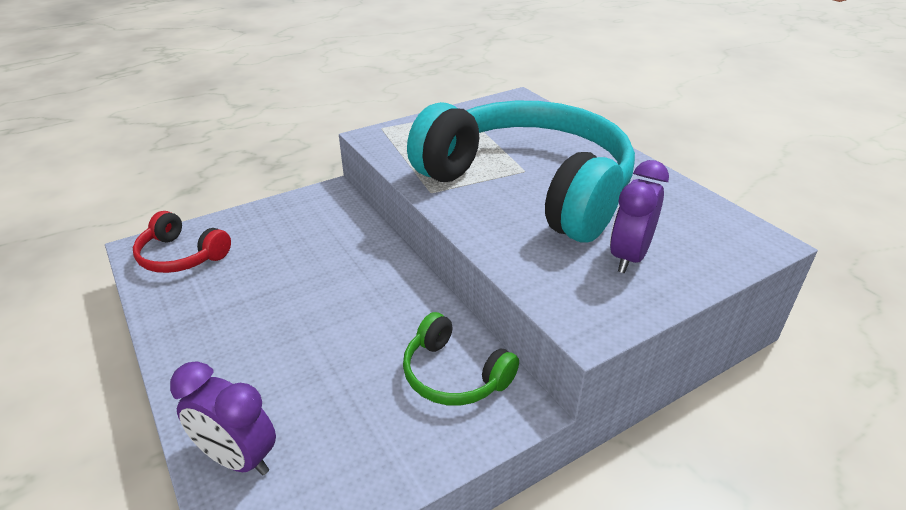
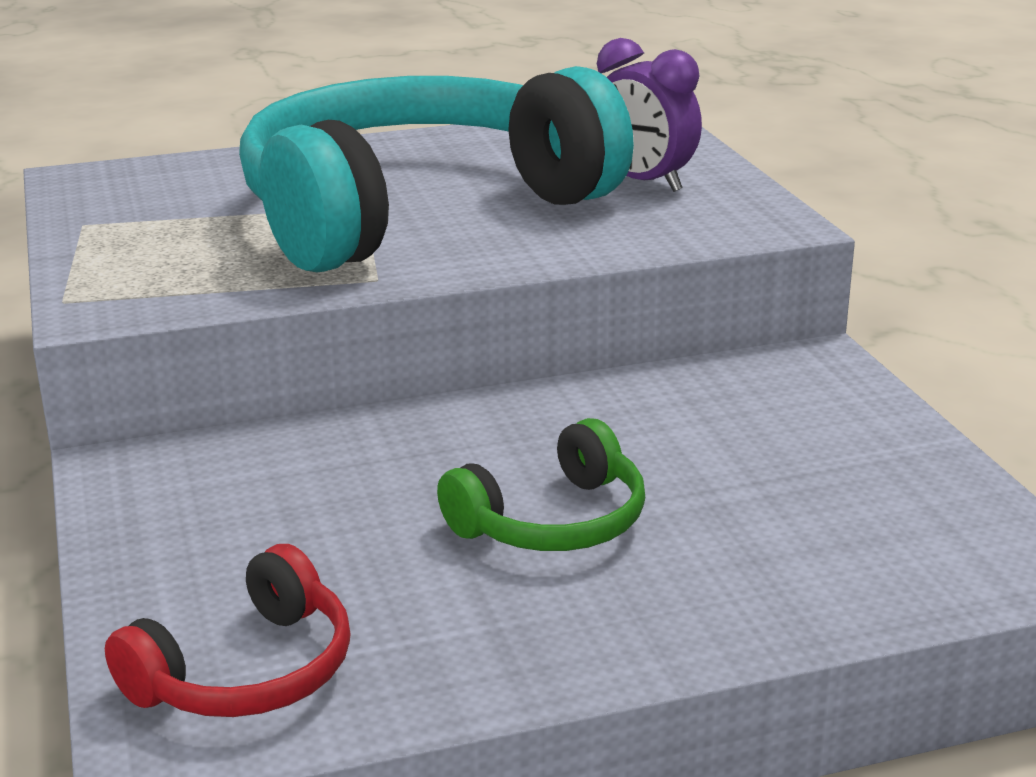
camera: 75 degrees left, 10 degrees down
(238, 458) = (886, 579): purple clock -> none
(454, 375) = (746, 394): green headphones -> green headphones (553, 521)

